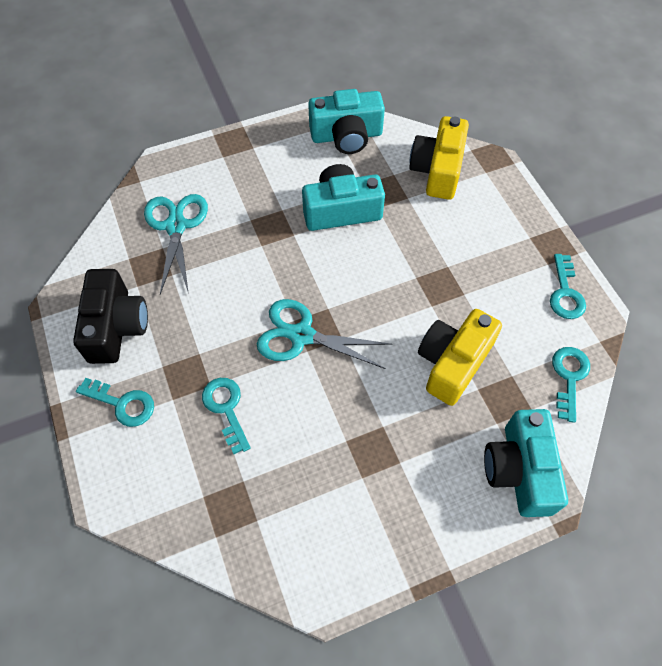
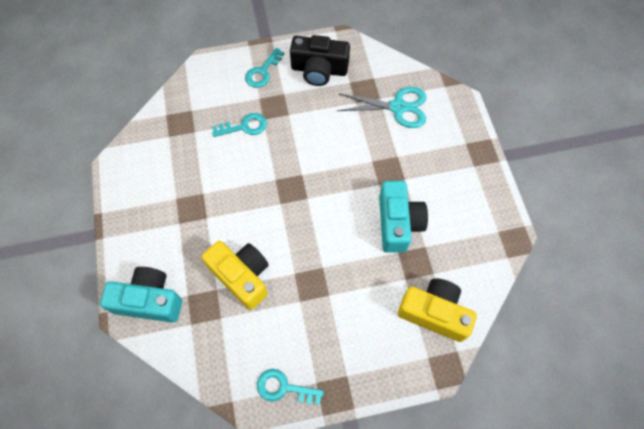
camera: 100 degrees right, 5 degrees up
(301, 335) = (288, 177): turquoise scissors -> none
(346, 136) = (482, 242): turquoise camera -> none
(569, 377) = (207, 362): turquoise key -> none

